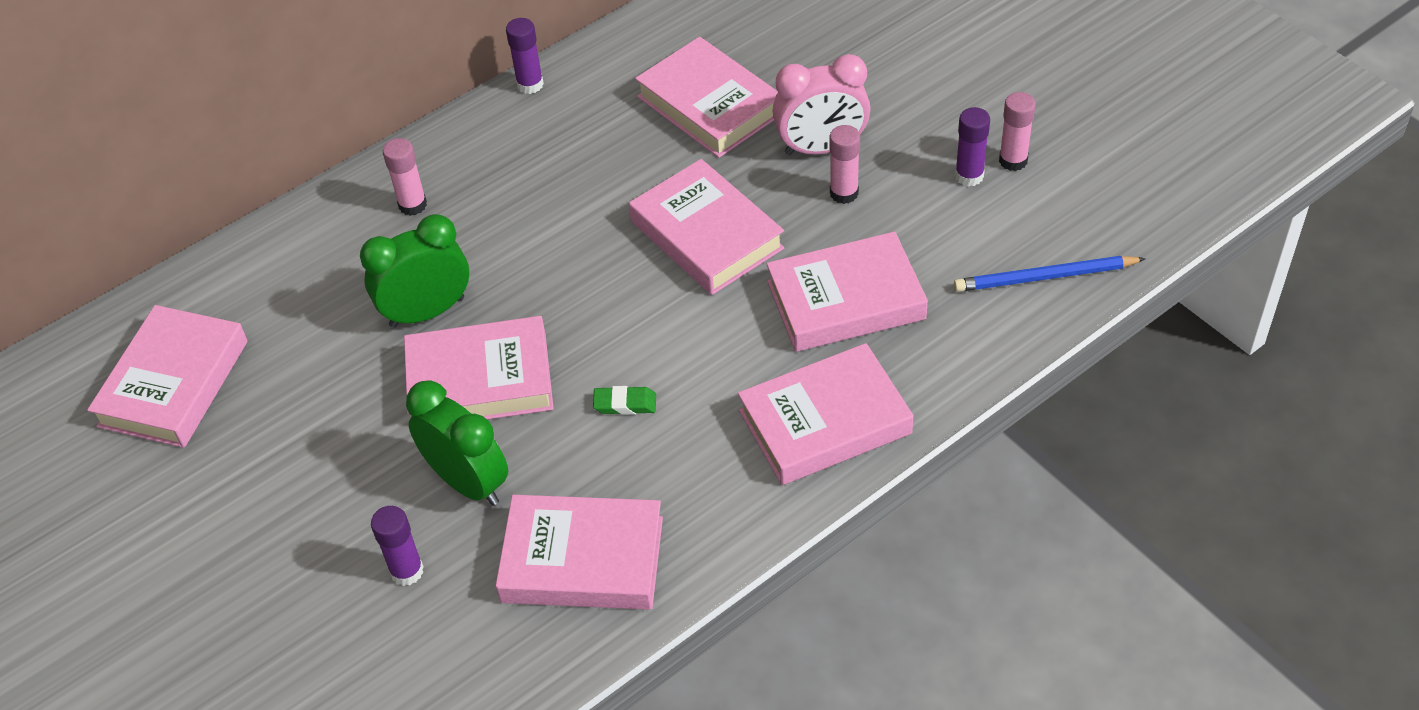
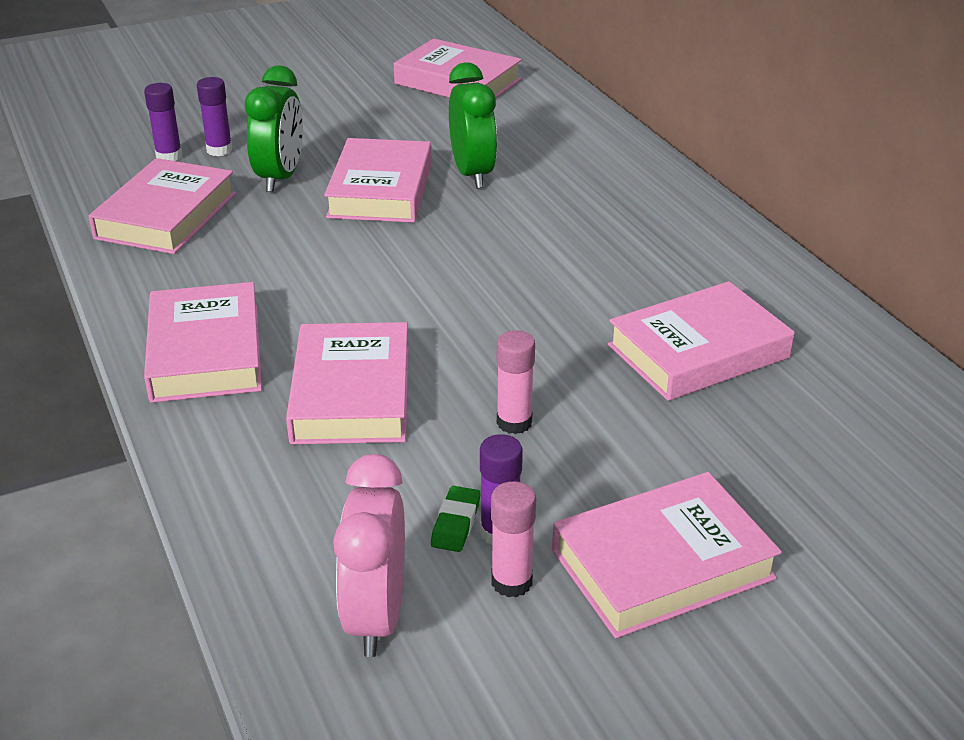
camera: 100 degrees right, 15 degrees down
(412, 205) = (607, 176): pink glue stick -> none
(468, 482) = (280, 177): green clock -> green clock turned 45 degrees counterclockwise
(530, 84) = (761, 246): purple glue stick -> purple glue stick (169, 156)
(625, 404) = (307, 251): green eraser -> green eraser (456, 523)
(706, 235) = (493, 321): pink book -> pink book (662, 564)
(821, 148) = (597, 419): pink clock -> pink clock (376, 616)
(1045, 277) = (293, 557): blue pencil -> none

